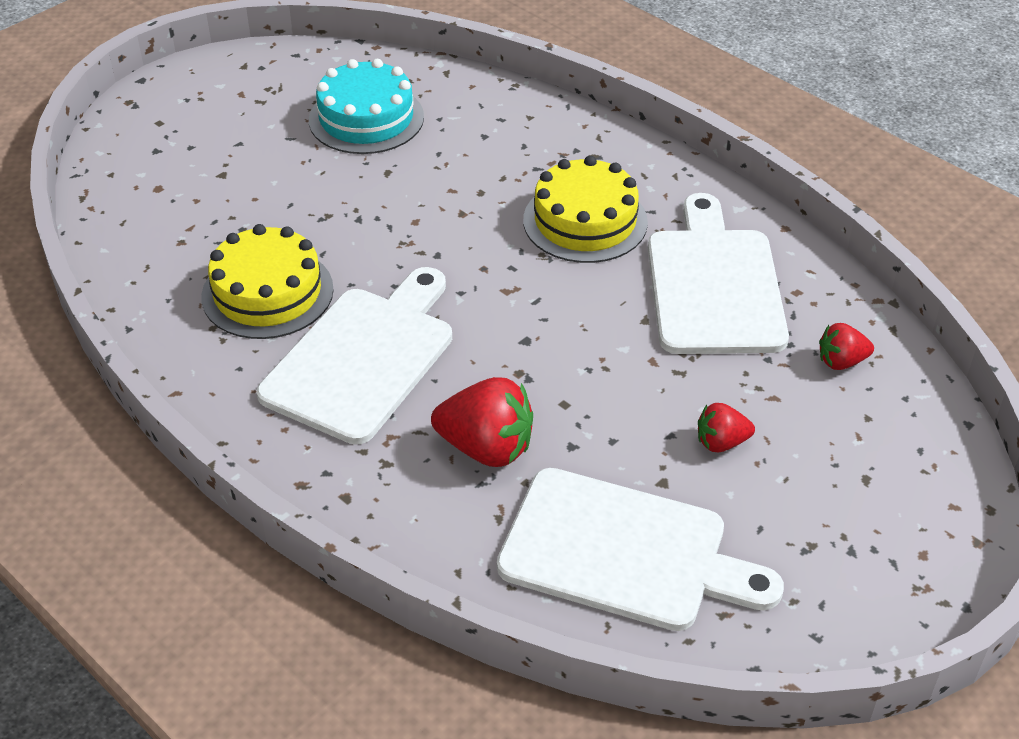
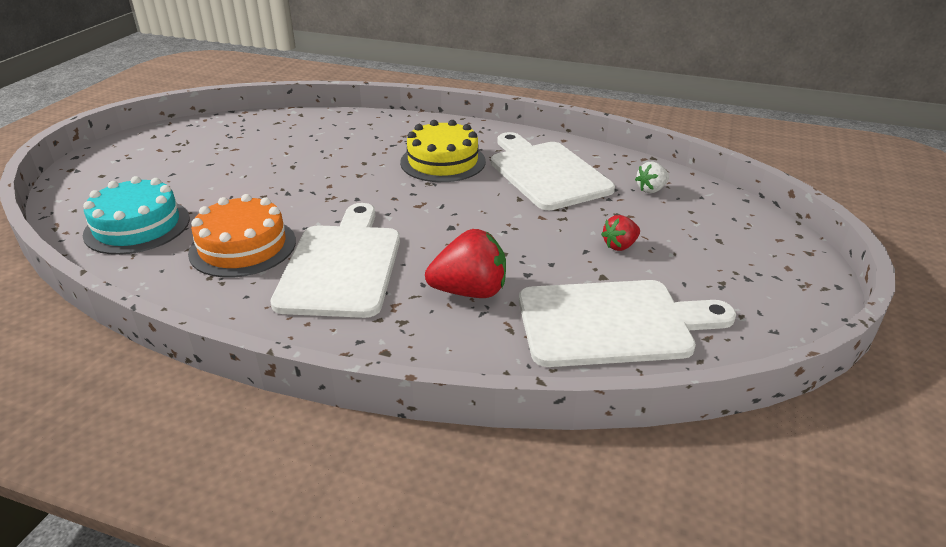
camera: 25 degrees left, 10 degrees down
(267, 293) = (243, 247): yellow cake -> orange cake
(366, 118) = (260, 144): turquoise cake -> turquoise cake (137, 226)
(841, 362) = (651, 190): red strawberry -> white strawberry

